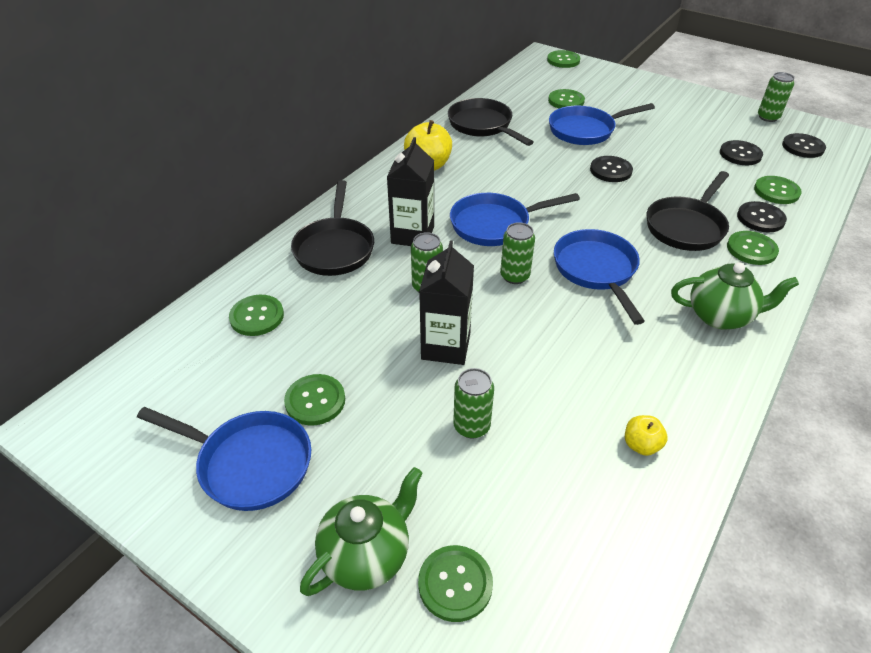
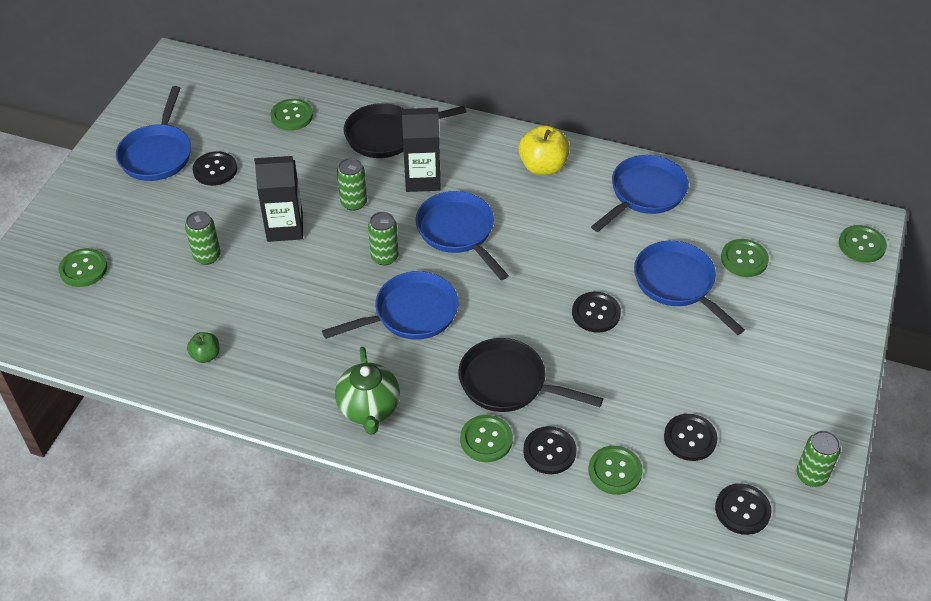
camera: 75 degrees right, 5 degrees up
(315, 401) = (215, 170): green button -> black button
(367, 555) = (98, 225): green teapot -> none
(482, 125) = (644, 194): black pan -> blue pan
(641, 445) = (206, 355): yellow apple -> green apple

